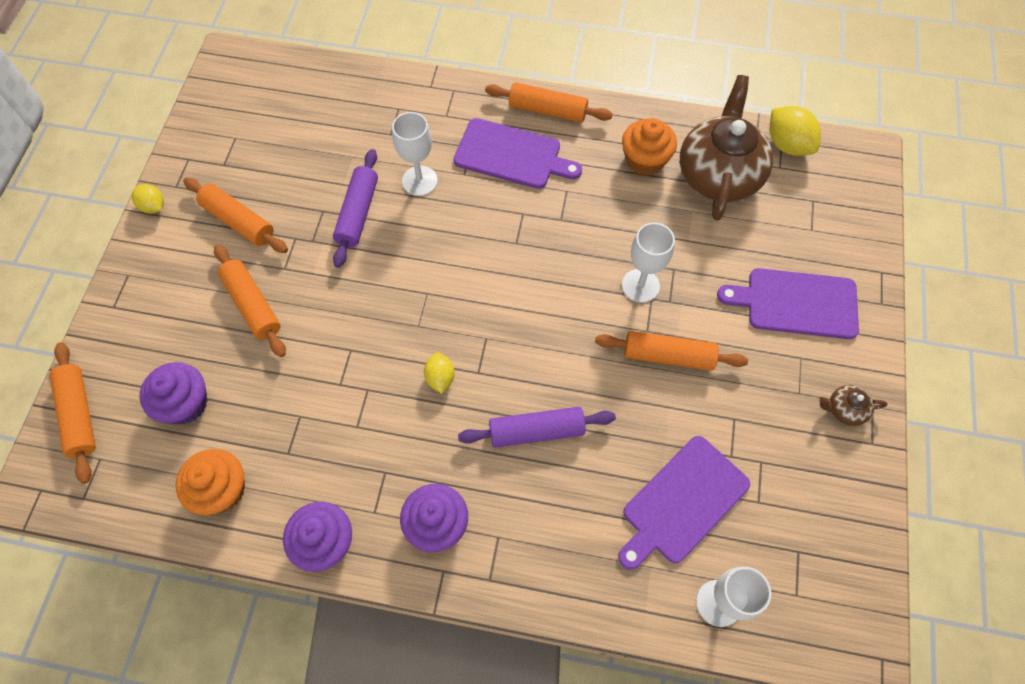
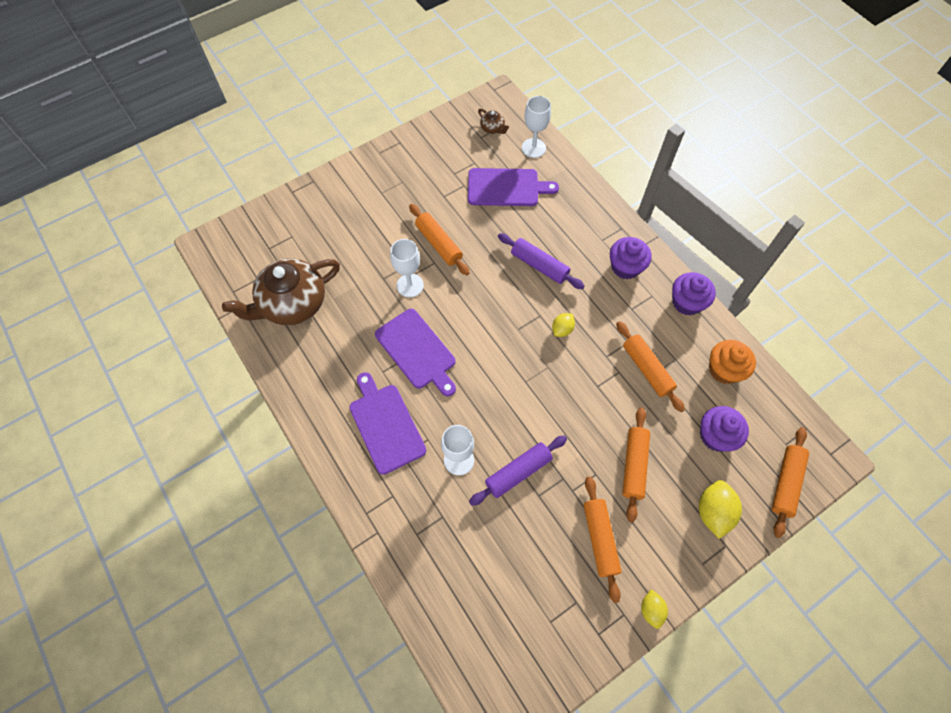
camera: 135 degrees left, 0 degrees up
(547, 110) = (328, 436): orange rolling pin -> orange rolling pin (647, 369)
(645, 160) = (317, 349): orange cupcake -> none
(787, 145) = (234, 286): yellow lemon -> yellow lemon (713, 512)
(796, 303) = (349, 213): purple cutting board -> purple cutting board (417, 351)
(844, 409) = (392, 161): brown teapot -> brown teapot (492, 128)

